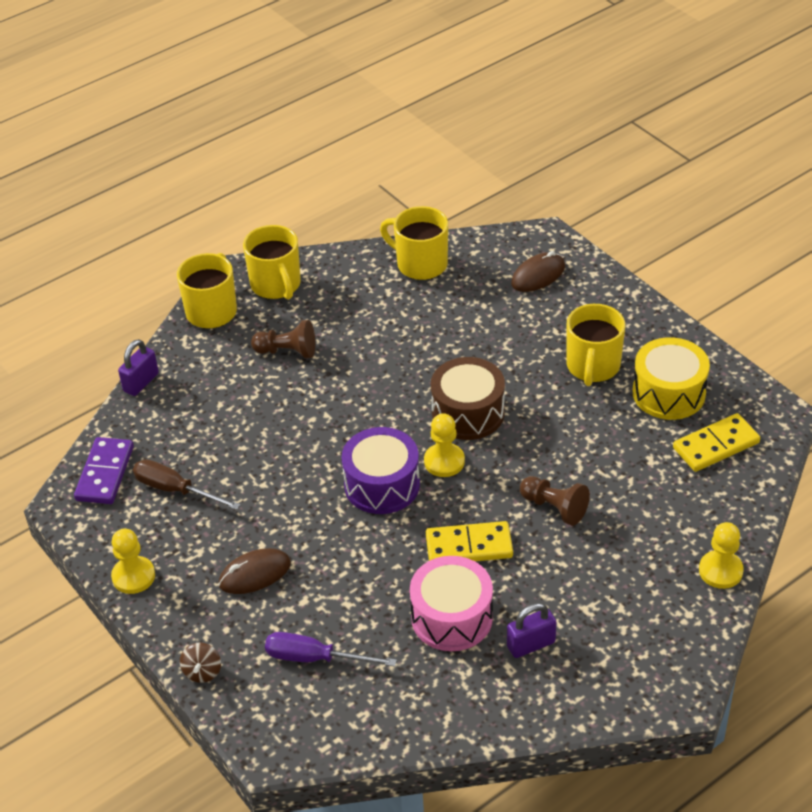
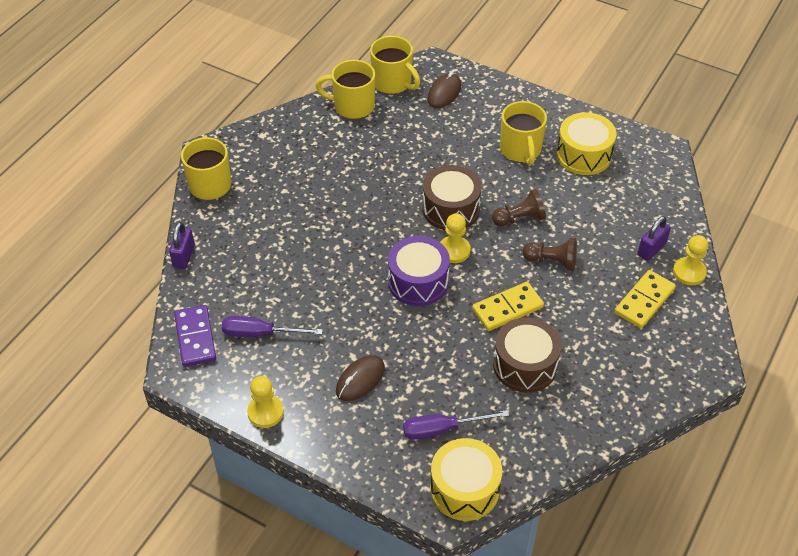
camera: 25 degrees left, 5 degrees up
(175, 490) = (260, 333): brown screwdriver -> purple screwdriver
(202, 672) = (362, 469): brown spinning top -> none
(276, 285) = (250, 150): yellow mug -> yellow mug (393, 83)
(287, 351) = (288, 200): brown pawn -> brown pawn (519, 218)
(302, 732) = (464, 489): none -> yellow drum
(452, 617) = (525, 365): pink drum -> brown drum
(531, 644) = (591, 367): purple padlock -> purple padlock (651, 249)
(716, 445) = (636, 183): yellow domino -> yellow domino (644, 301)

